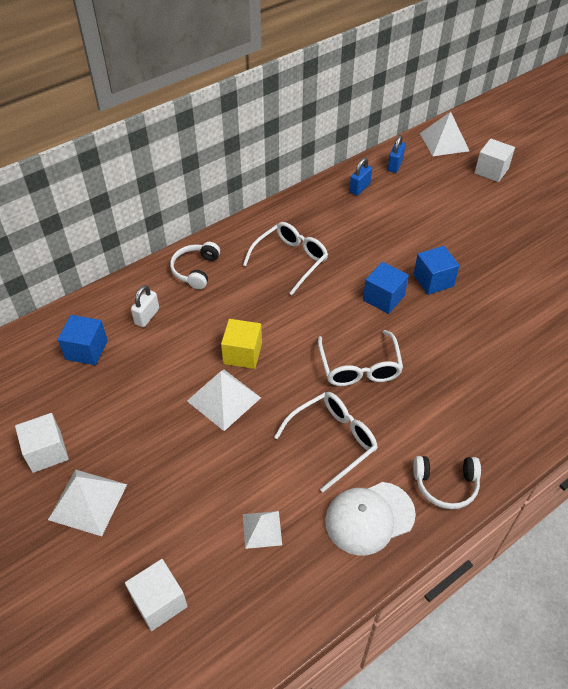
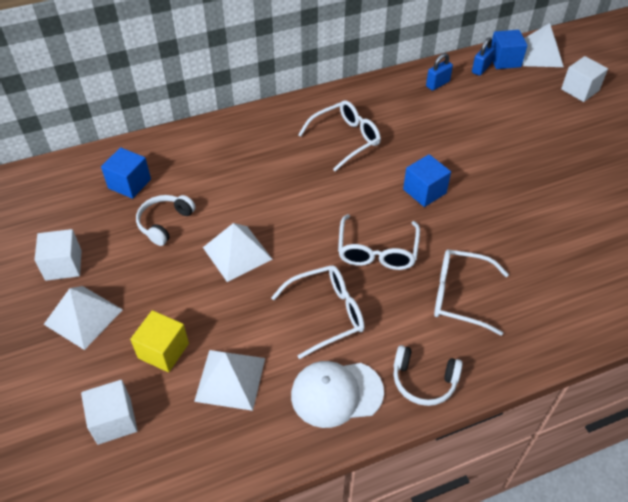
camera: 15 degrees right, 0 degrees up
(147, 316) = (194, 165): white padlock -> none
(196, 270) = (253, 132): white headphones -> white headphones (165, 223)
(242, 354) = (269, 216): yellow cube -> yellow cube (163, 351)
(262, 529) = (230, 379): white pyramid -> white pyramid, size x1.63
(433, 280) = (481, 184): blue cube -> blue cube (504, 60)
(450, 394) = (459, 296): none -> white glasses

